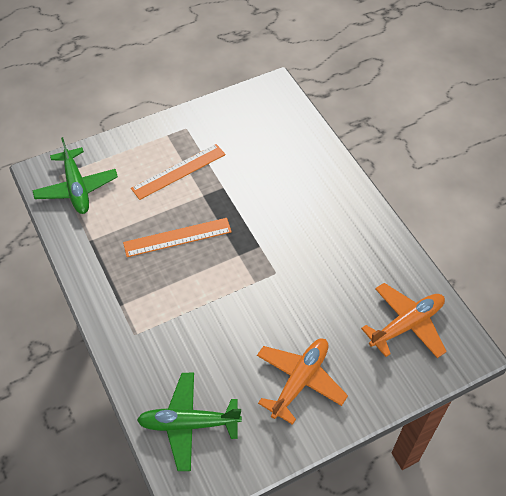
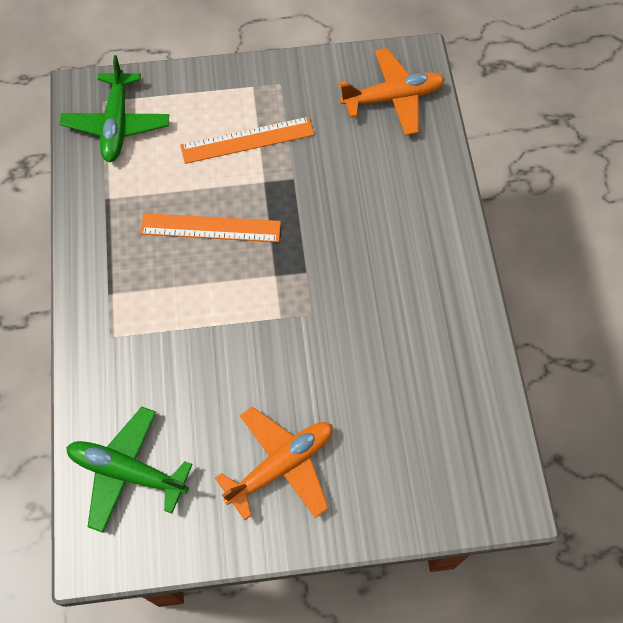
camera: 20 degrees right, 10 degrees up
(406, 325) = (446, 439): orange plane -> orange plane (393, 98)

